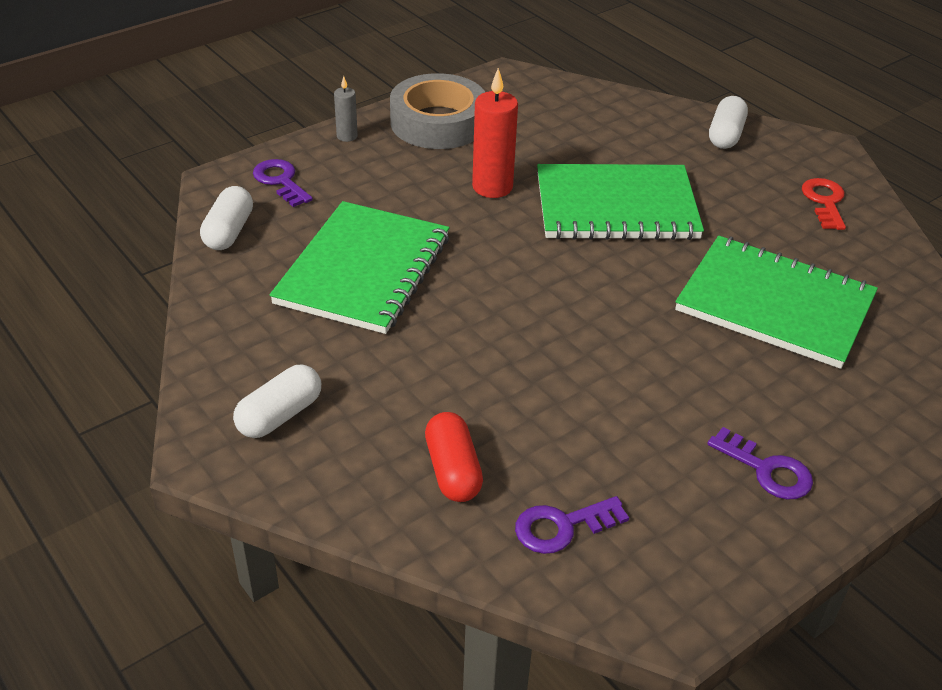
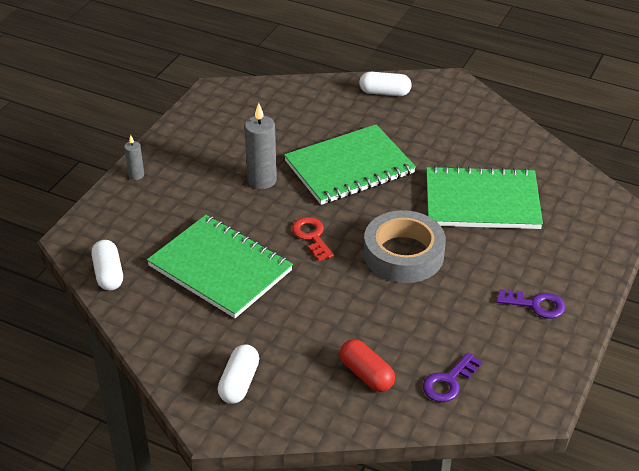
camera: 25 degrees left, 0 degrees up
(280, 181) = (115, 225): purple key -> none
(363, 270) = (220, 268): green notebook -> green notebook turned 45 degrees counterclockwise
(438, 122) = (192, 144): grey tape -> grey tape (403, 254)
(492, 187) = (262, 180): red candle -> grey candle
(725, 135) = (384, 92): white capsule -> white capsule turned 75 degrees counterclockwise
(824, 202) = (471, 121): red key -> red key (312, 236)

